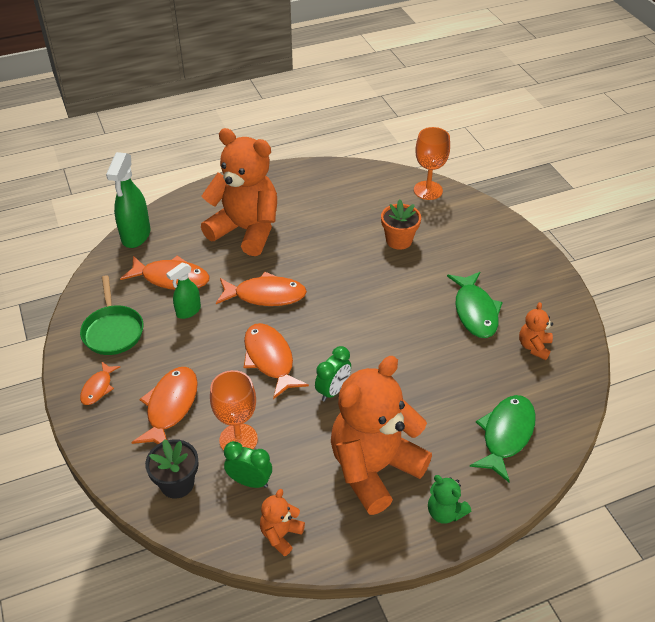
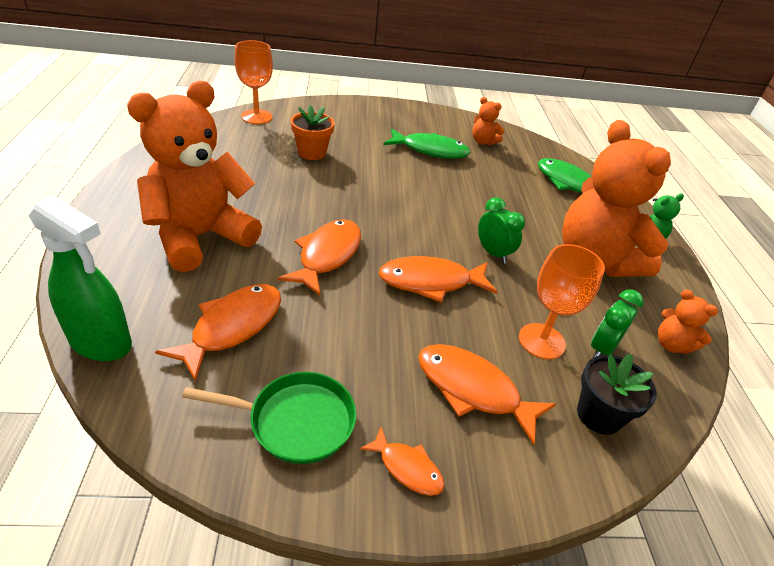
camera: 75 degrees left, 5 degrees down
(188, 311) = (309, 327): green spray bottle -> none

